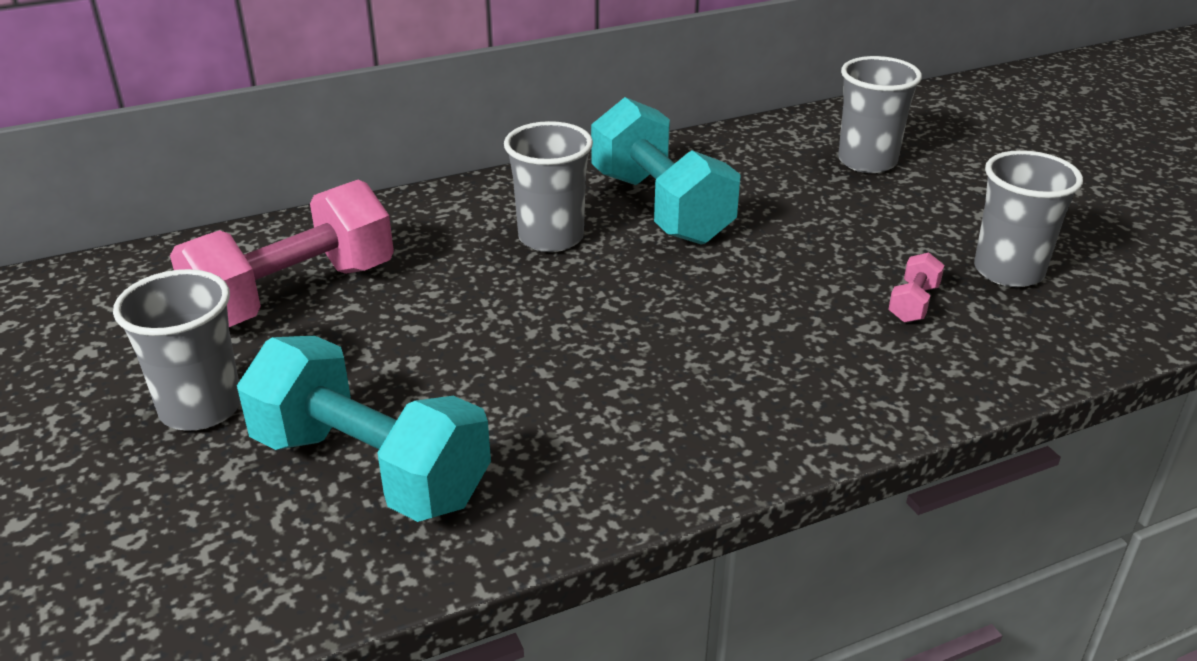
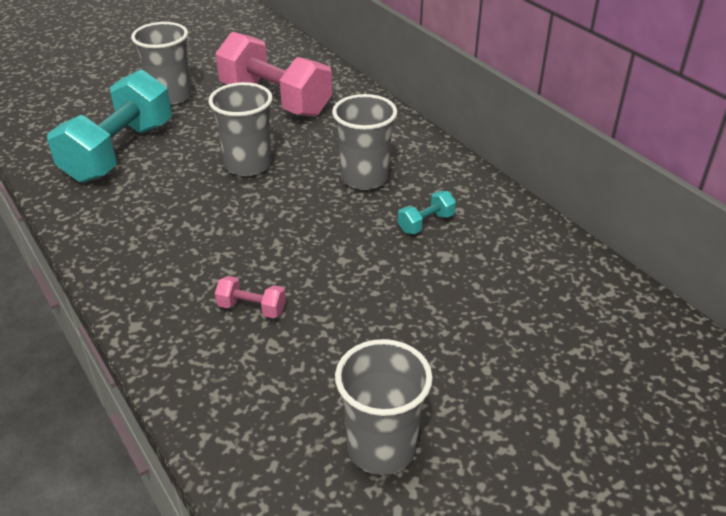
camera: 80 degrees right, 5 degrees up
(660, 207) = (426, 223): turquoise dumbbell -> turquoise dumbbell, size x0.40
(867, 161) = (570, 347): grey cup -> grey cup (248, 165)
(913, 303) = (311, 373): pink dumbbell -> pink dumbbell (252, 308)

